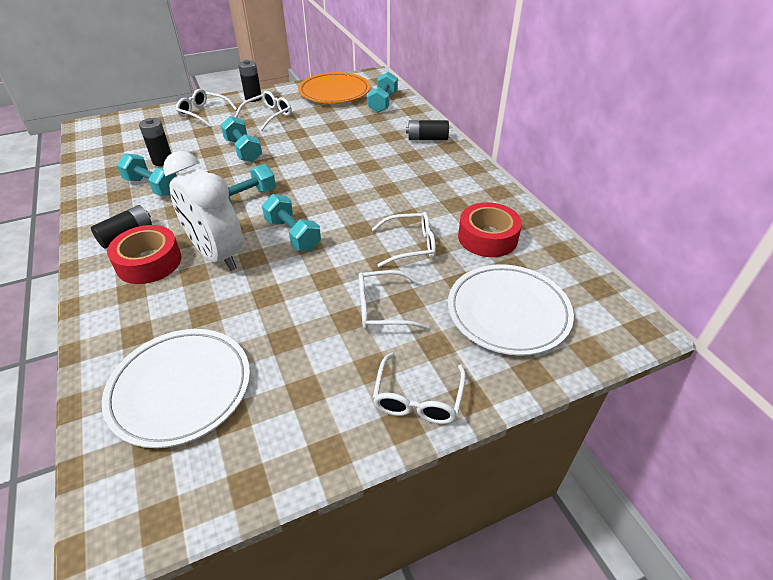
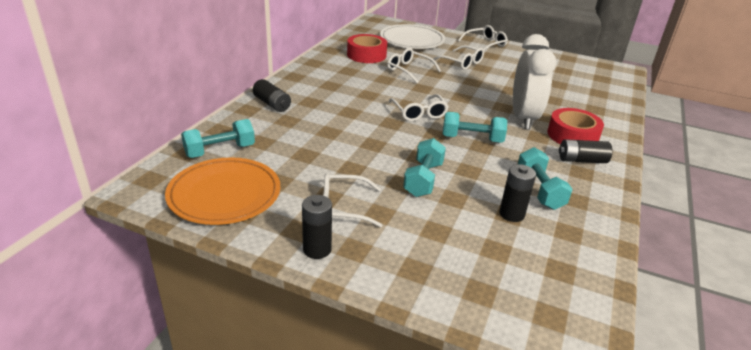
camera: 135 degrees left, 10 degrees down
(180, 388) = (581, 84): white plate -> none
(203, 113) = (406, 262): white glasses -> white glasses (419, 113)
(293, 235) = (465, 104): turquoise dumbbell -> none

